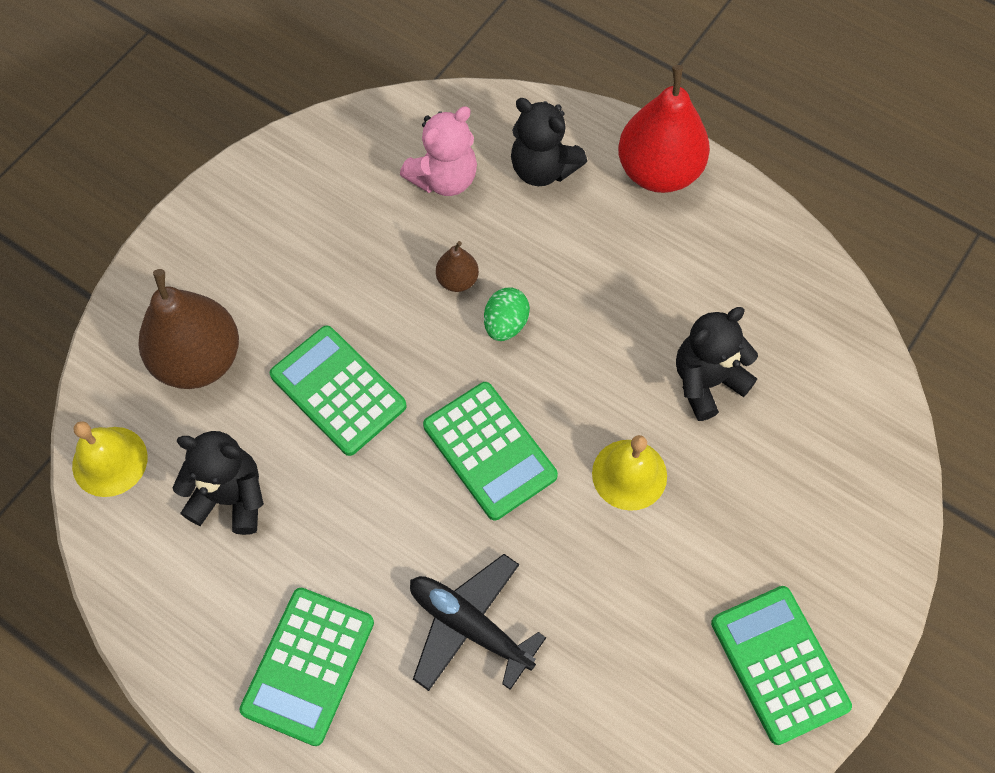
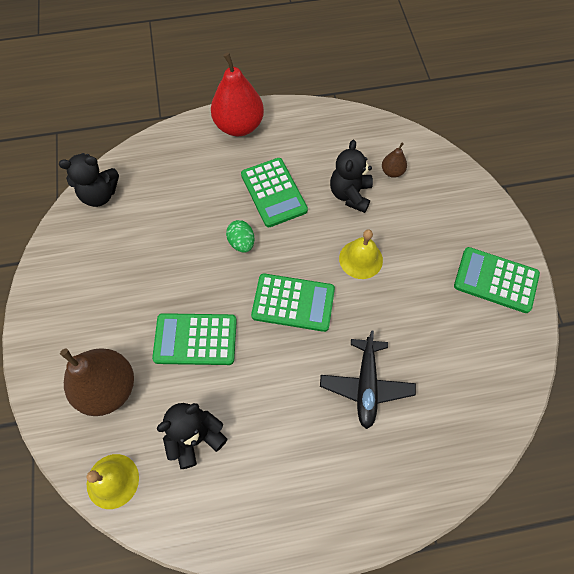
camera: 45 degrees left, 0 degrees up
(308, 665) = (316, 476): green calculator -> green calculator (274, 192)
(444, 179) = (145, 203): pink teddy bear -> none
(457, 280) = (199, 242): brown pear -> brown pear (392, 172)
(470, 626) = (366, 385): black plane -> black plane turned 75 degrees counterclockwise
(543, 169) = (186, 163): black teddy bear -> black teddy bear (100, 195)

